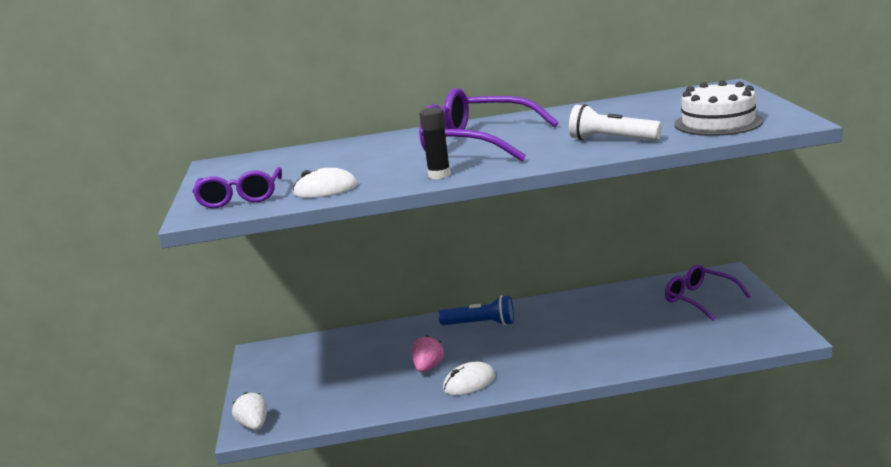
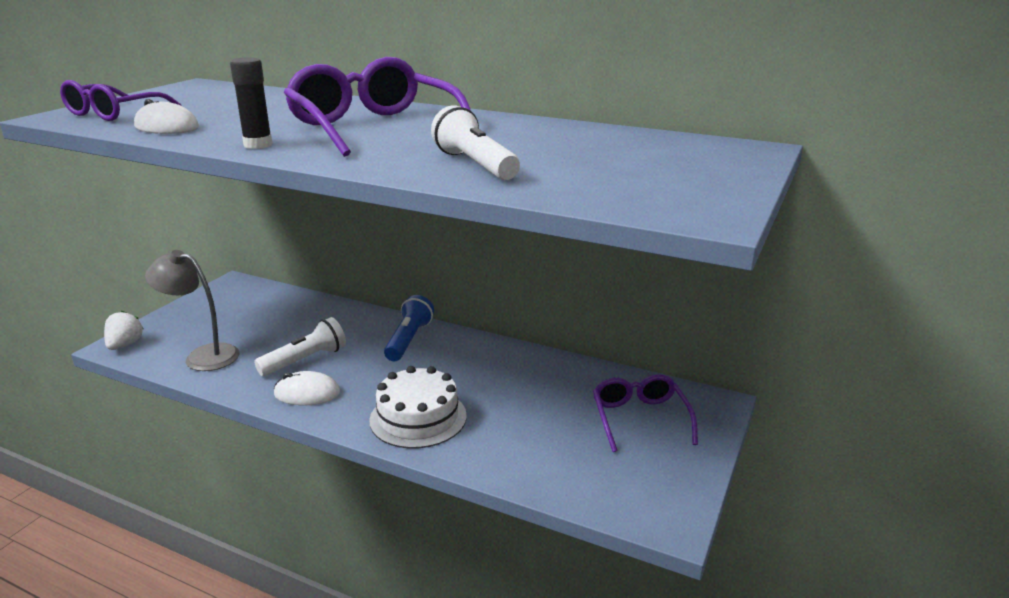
camera: 30 degrees right, 5 degrees up
(340, 401) = (203, 356): none -> grey lamp
(428, 367) = (305, 360): pink strawberry -> white flashlight
(480, 324) = (408, 340): blue flashlight -> blue flashlight turned 120 degrees counterclockwise
(718, 123) = (625, 185): white cake -> white cake (418, 418)

